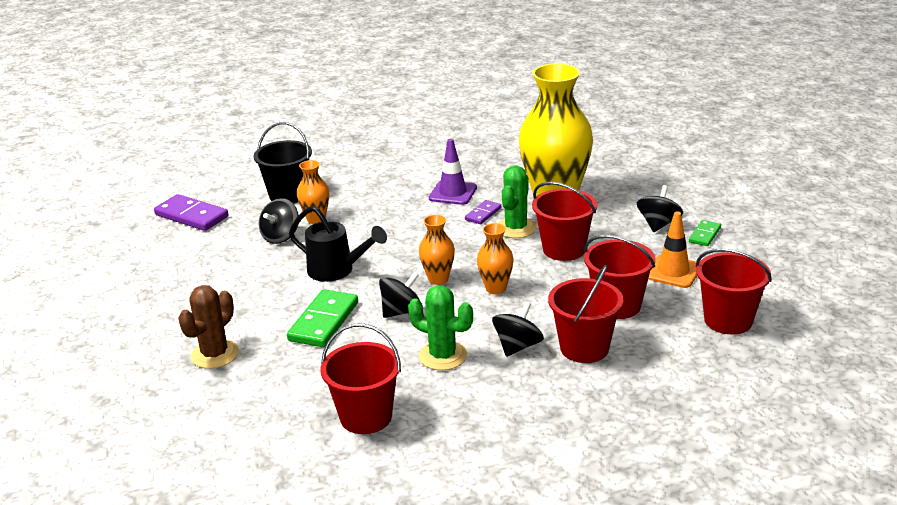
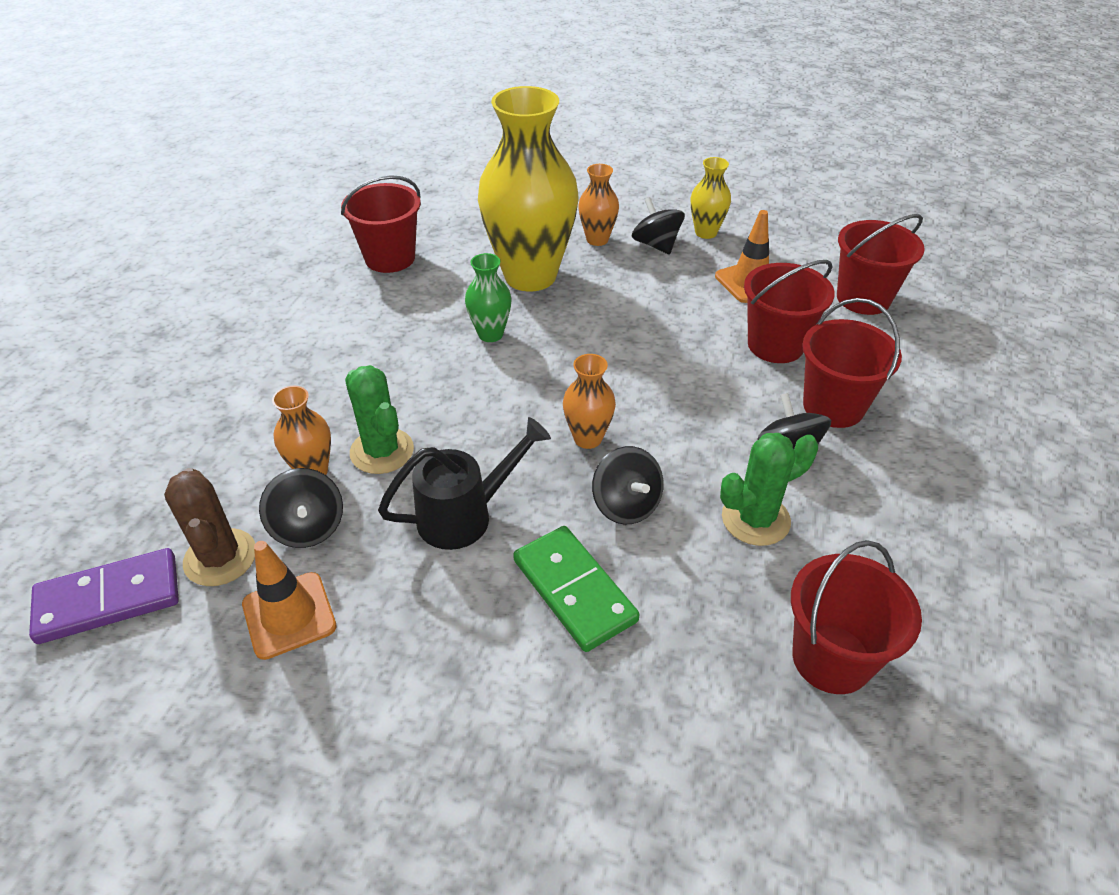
camera: 55 degrees left, 15 degrees up
(215, 354) = (537, 761): brown cactus -> brown cactus (220, 557)
(227, 258) = (289, 615): none -> orange traffic cone
(288, 195) = (210, 465): black bucket -> none
(402, 311) = (626, 505): black spinning top -> black spinning top turned 150 degrees clockwise
(453, 193) = (414, 331): purple traffic cone -> none
(483, 214) = (490, 334): purple domino -> green vase
(496, 288) = (656, 406): orange vase -> orange vase (597, 239)
(516, 228) = (550, 328): green cactus -> green cactus (382, 451)
(564, 249) = (633, 321): red bucket -> red bucket (390, 258)
(704, 235) = (706, 232): green domino -> yellow vase

